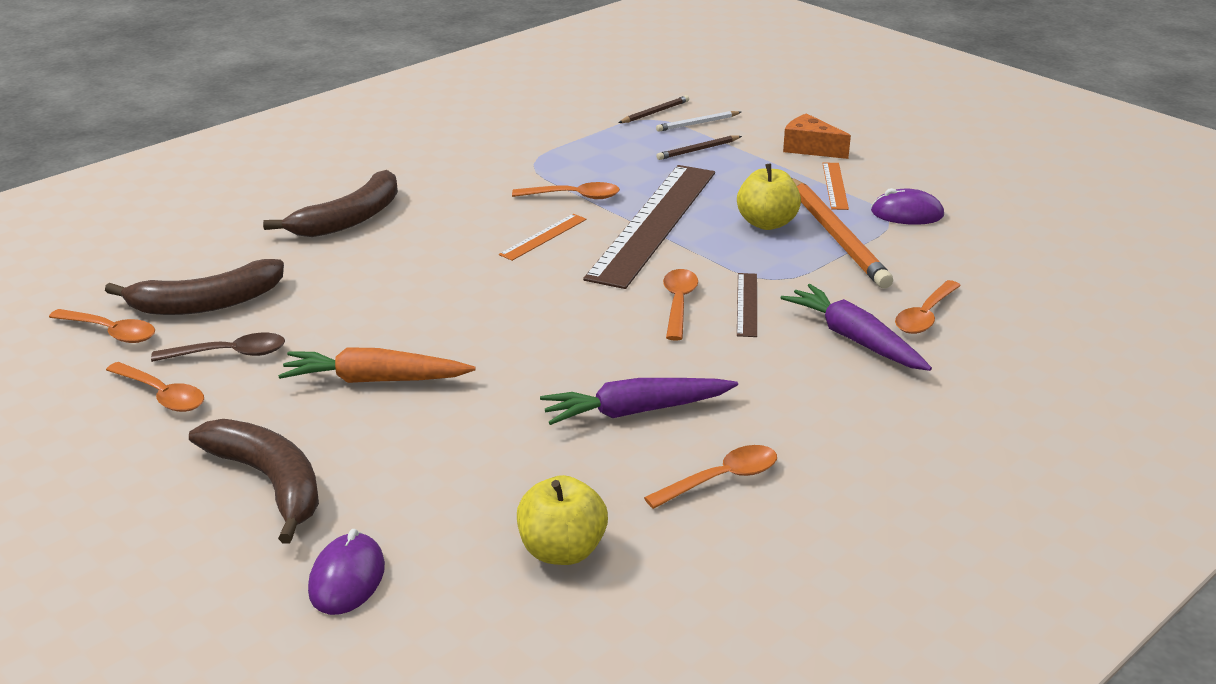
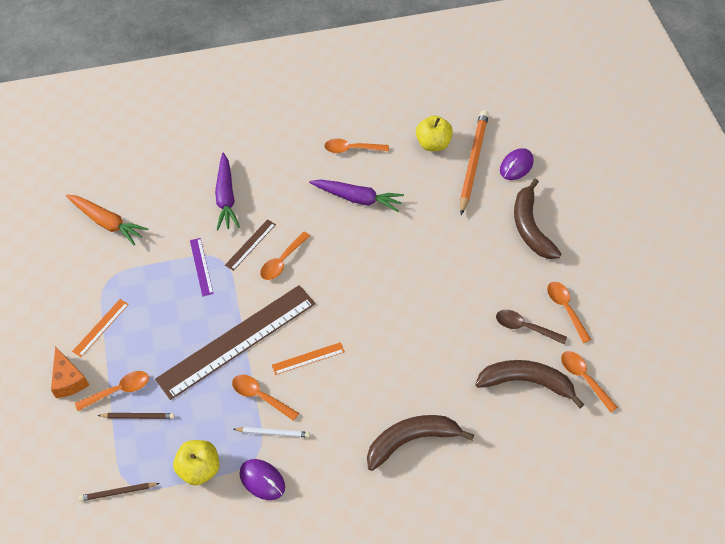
camera: 150 degrees left, 25 degrees up
(375, 380) = (461, 272): orange carrot -> orange carrot (107, 222)
(697, 123) = (104, 457): white pencil -> white pencil (273, 433)
(767, 223) = (176, 308): yellow apple -> yellow apple (199, 469)
(787, 264) = (201, 266): none -> purple ruler
(836, 236) = (152, 278): orange pencil -> orange pencil (473, 162)
(907, 213) = (94, 279): purple mouse -> purple mouse (262, 480)
(925, 316) = (179, 197): orange spoon -> orange spoon (119, 390)

